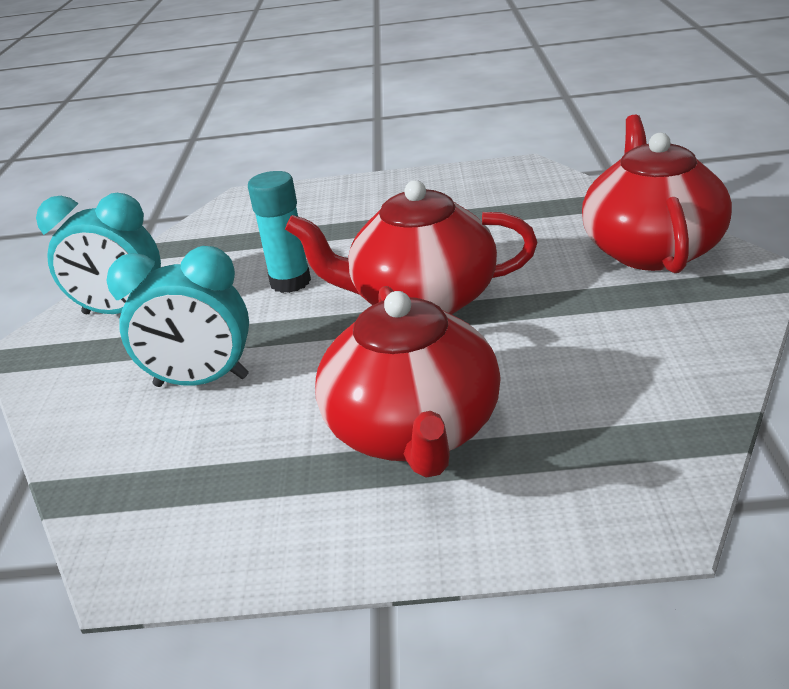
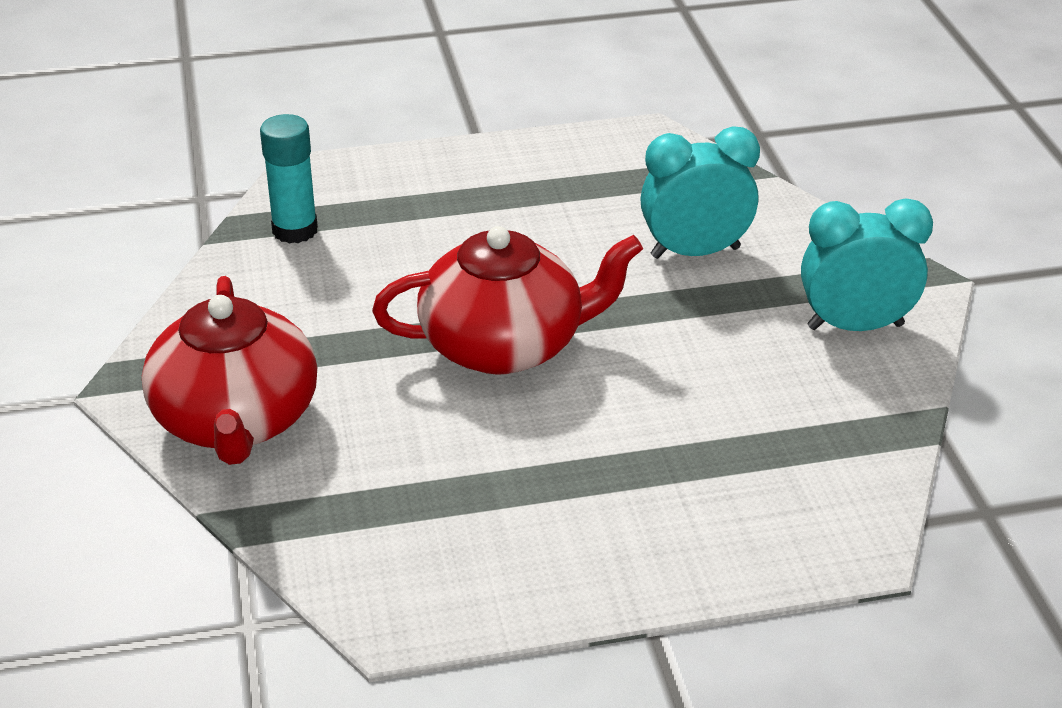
camera: 165 degrees right, 5 degrees up
(290, 282) = (674, 370): turquoise glue stick -> turquoise glue stick (295, 230)
(414, 431) = (480, 218): red teapot -> none

